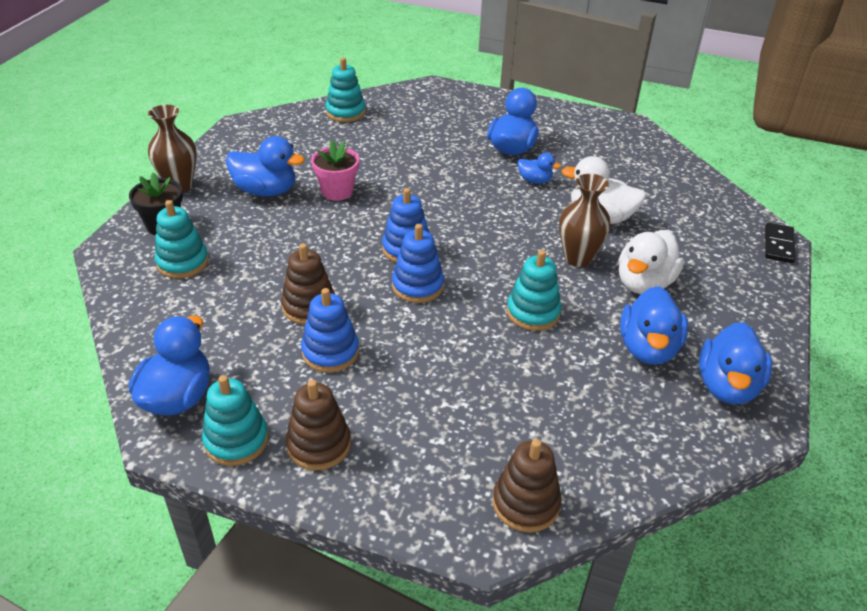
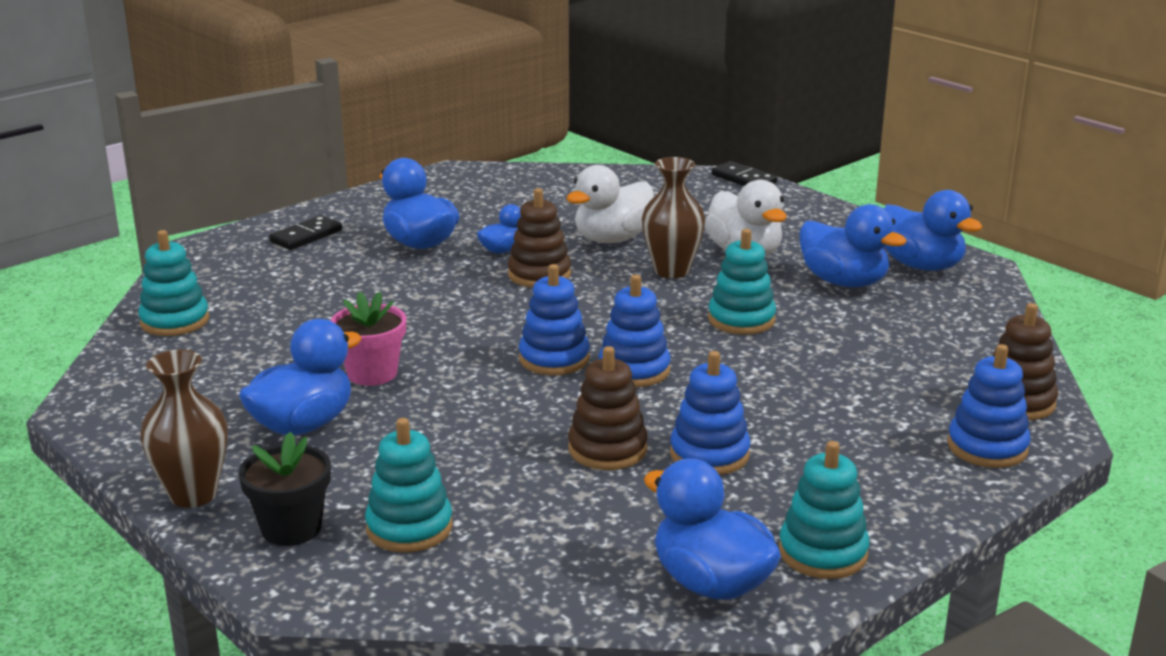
camera: 60 degrees left, 15 degrees down
(319, 445) = (865, 497): brown stacking toy -> brown stacking toy (539, 274)
(436, 499) = (987, 447): none -> blue stacking toy
(481, 110) = (306, 236): none -> black domino

